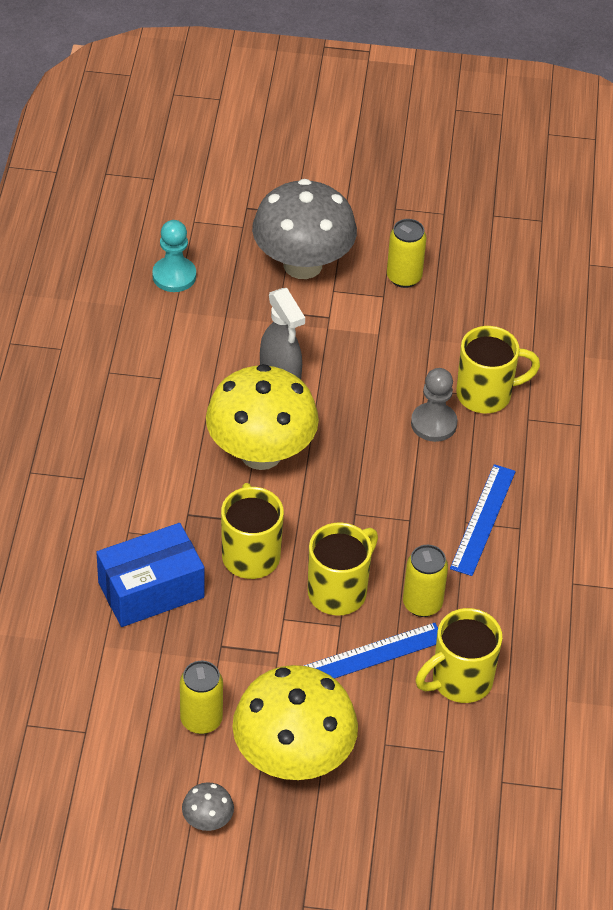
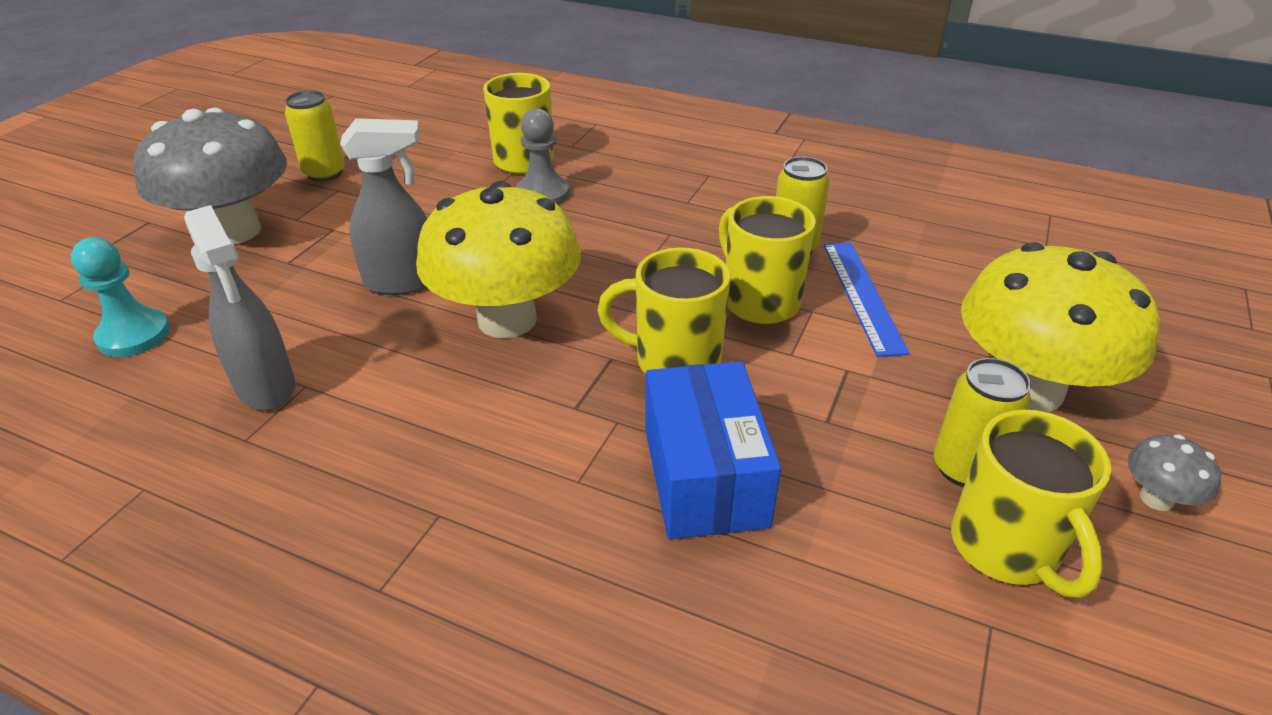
camera: 70 degrees left, 10 degrees down
(152, 361) = (266, 387): none -> grey spray bottle
(459, 681) = (907, 245): yellow mug -> yellow mug (1006, 549)
(482, 519) = (689, 191): blue ruler -> none

